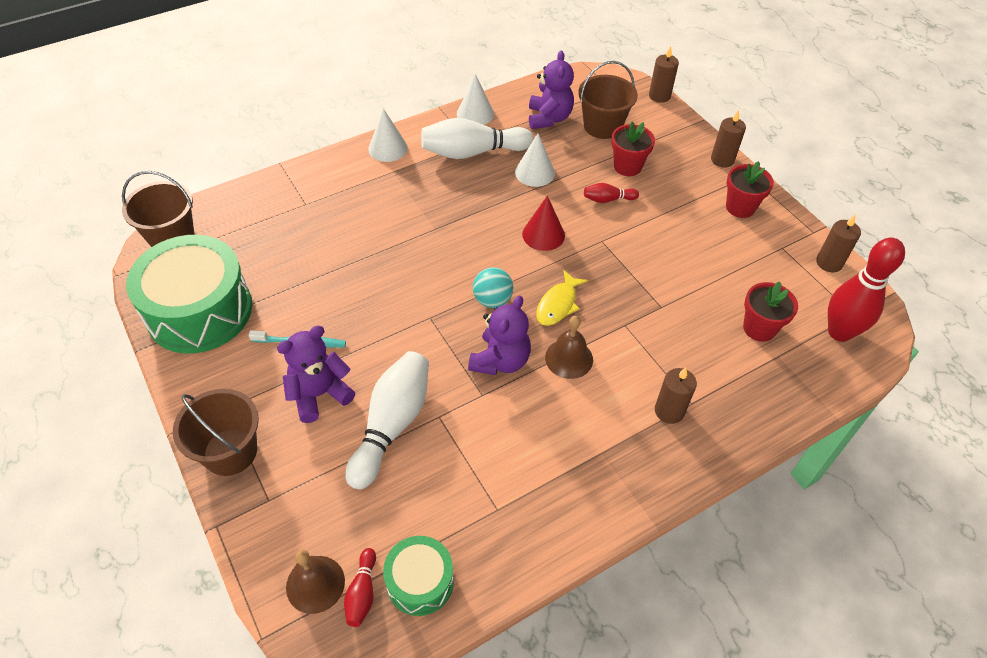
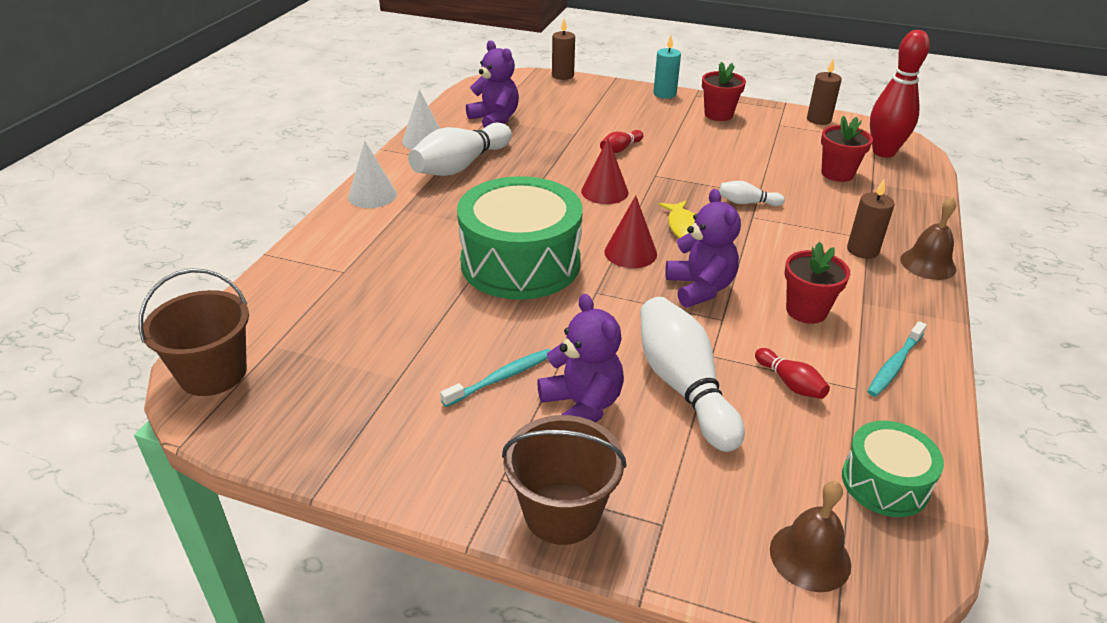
camera: 40 degrees left, 15 degrees down
(199, 311) = (344, 417): green drum -> green drum (520, 263)
(319, 394) = (582, 406): purple teddy bear -> purple teddy bear turned 135 degrees clockwise
(362, 593) = (857, 529): red bowling pin -> red bowling pin (790, 383)
(492, 300) = (630, 253): turquoise ball -> red cone
(535, 172) = (536, 157): white cone -> none
(549, 514) = (895, 365): none -> turquoise toothbrush
(569, 358) = (747, 258): brown bell -> brown bell (928, 264)
(602, 126) = (546, 108): brown bucket -> none
(627, 166) = (604, 124): red flower pot -> red flower pot (806, 311)
(638, 310) = (747, 203): none -> white bowling pin
(722, 160) = (664, 94): brown candle -> turquoise candle

